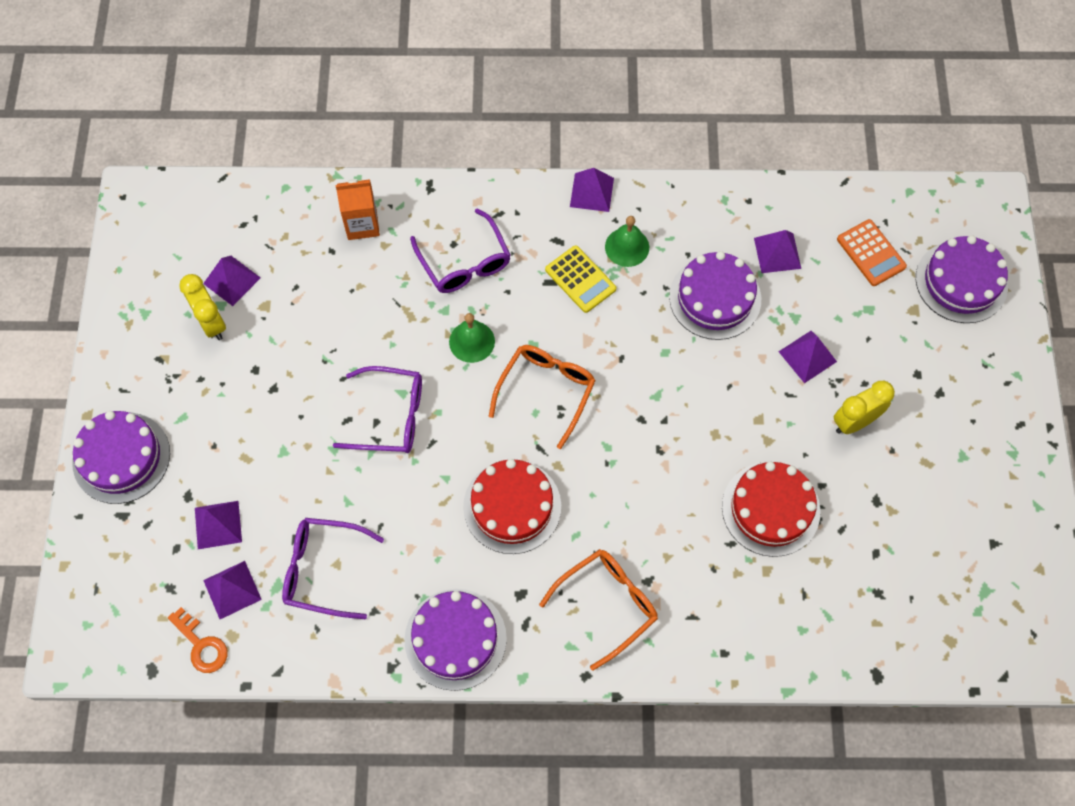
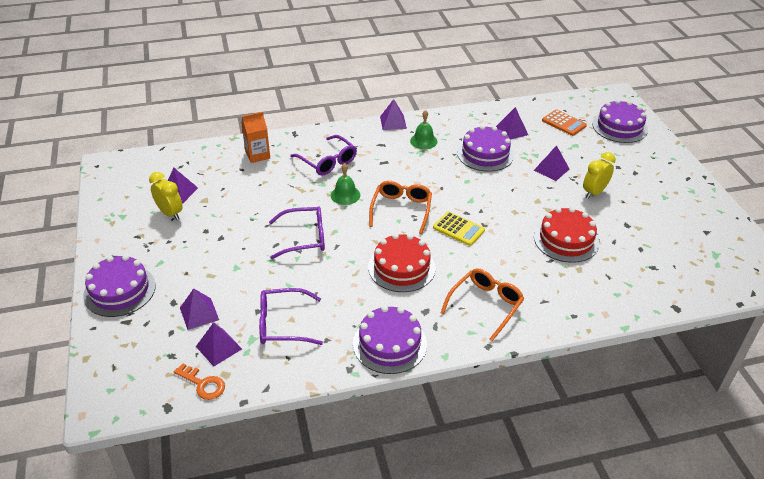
camera: 15 degrees left, 25 degrees down
(580, 279) = (402, 158): yellow calculator -> yellow calculator (458, 229)

